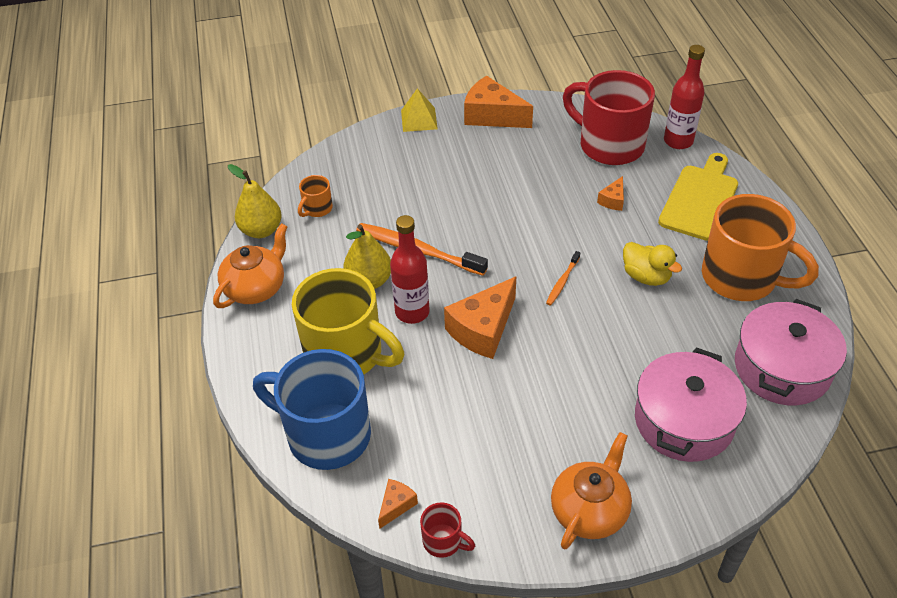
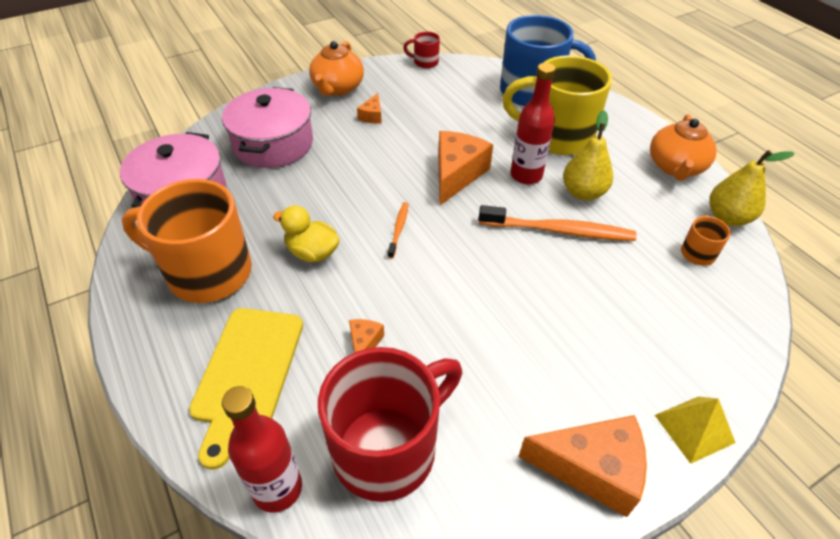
camera: 160 degrees right, 0 degrees up
(396, 505) = (462, 70): orange cheese -> orange cheese (372, 116)
(609, 145) = (388, 448): red mug -> red mug turned 60 degrees counterclockwise

